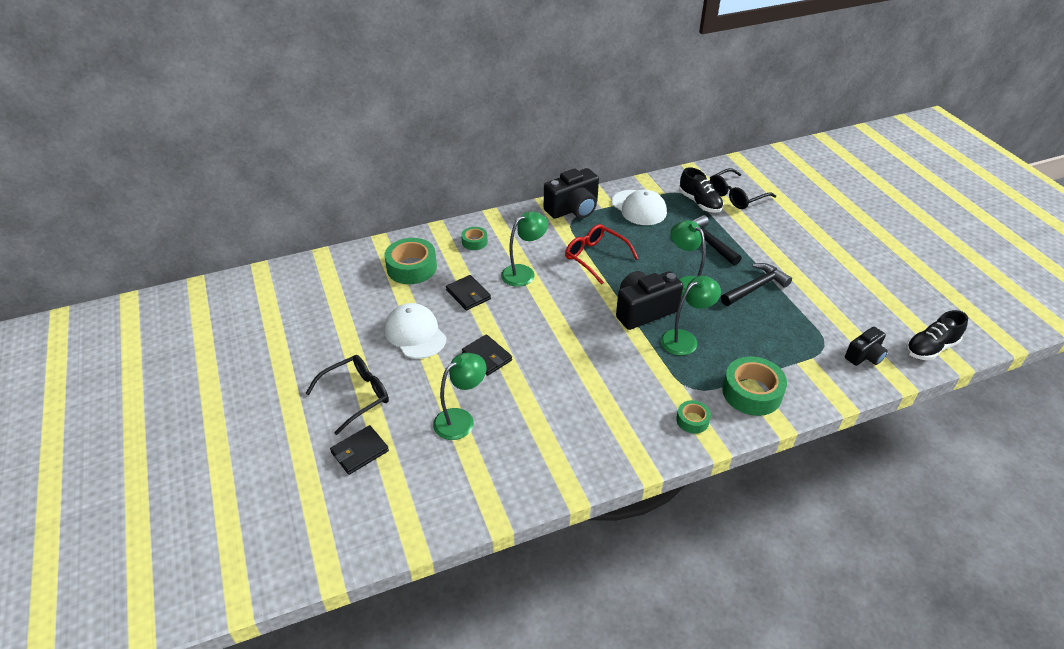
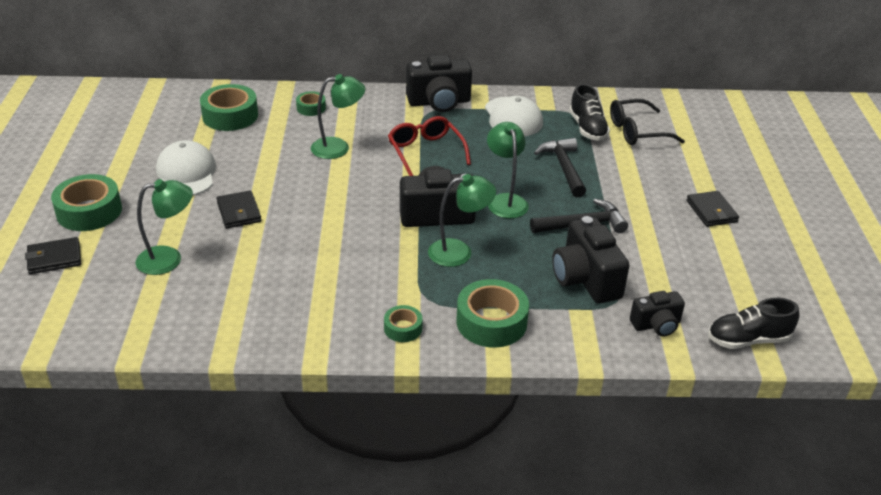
camera: 20 degrees right, 5 degrees down
(356, 396) = (89, 211): black glasses -> green tape
(468, 294) = (266, 153): black wallet -> black wallet (711, 211)
(790, 333) = (585, 279): none -> black camera

